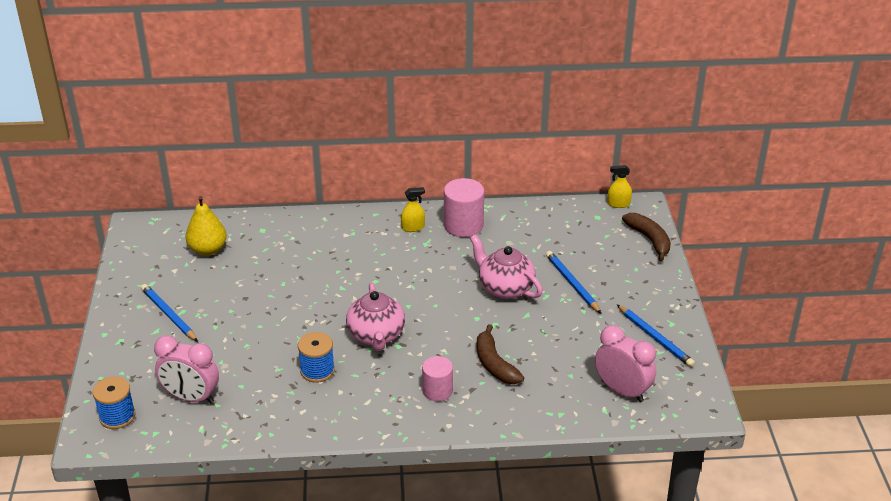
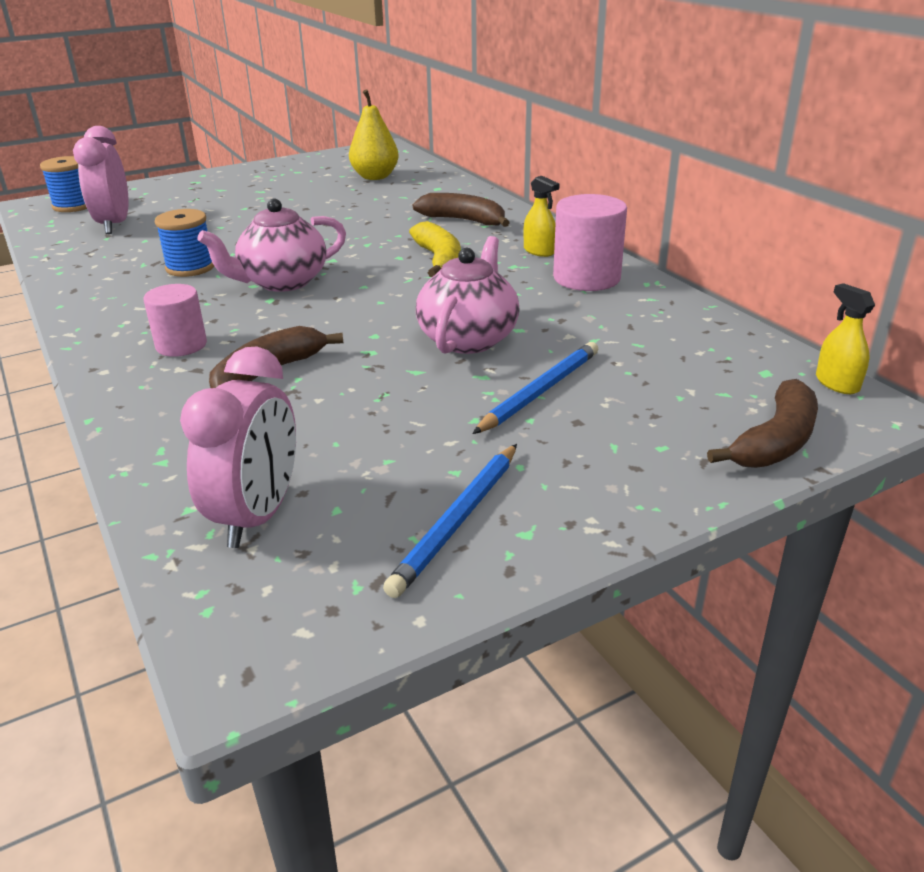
camera: 65 degrees right, 5 degrees down
(169, 315) = (250, 187): blue pencil -> none
(337, 238) = (464, 220): none -> brown banana
(394, 267) = (439, 260): none -> yellow banana

